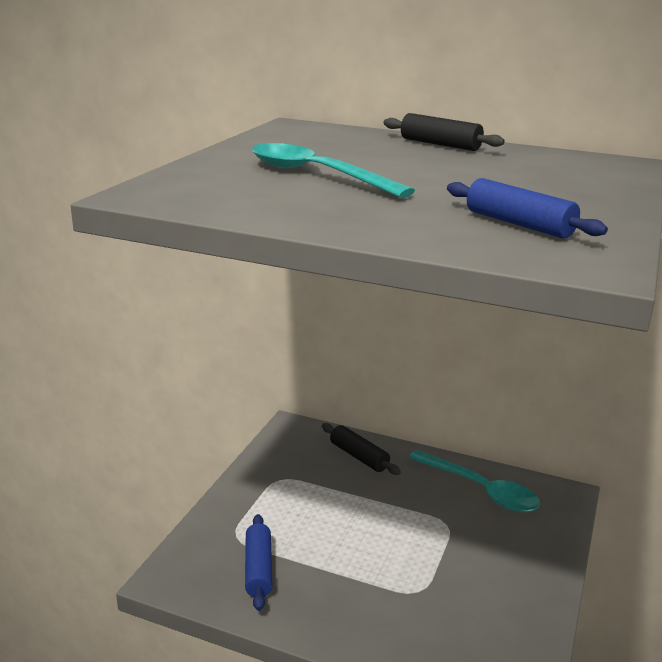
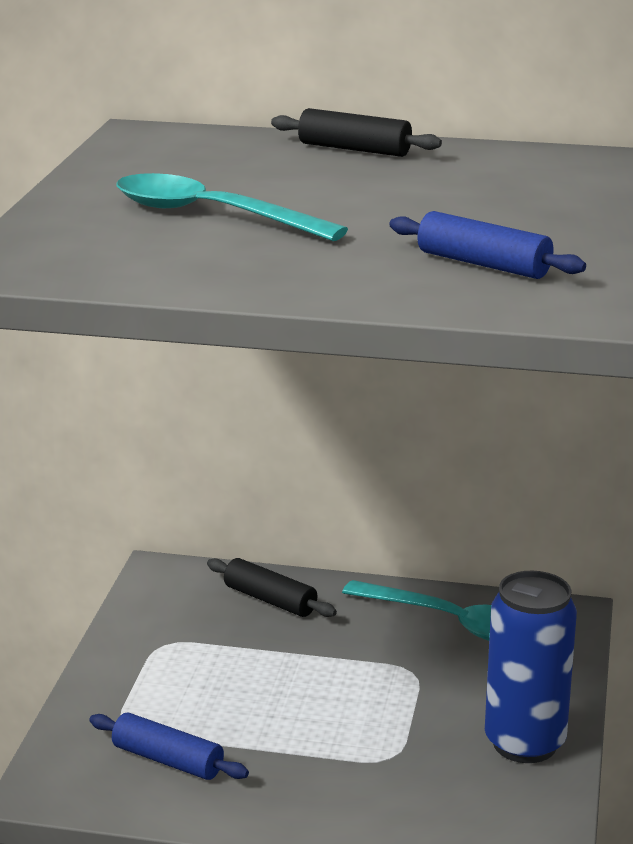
camera: 10 degrees left, 0 degrees up
(258, 569) = (167, 760): blue rolling pin -> blue rolling pin turned 45 degrees counterclockwise
(520, 595) = (524, 743): none -> blue can

